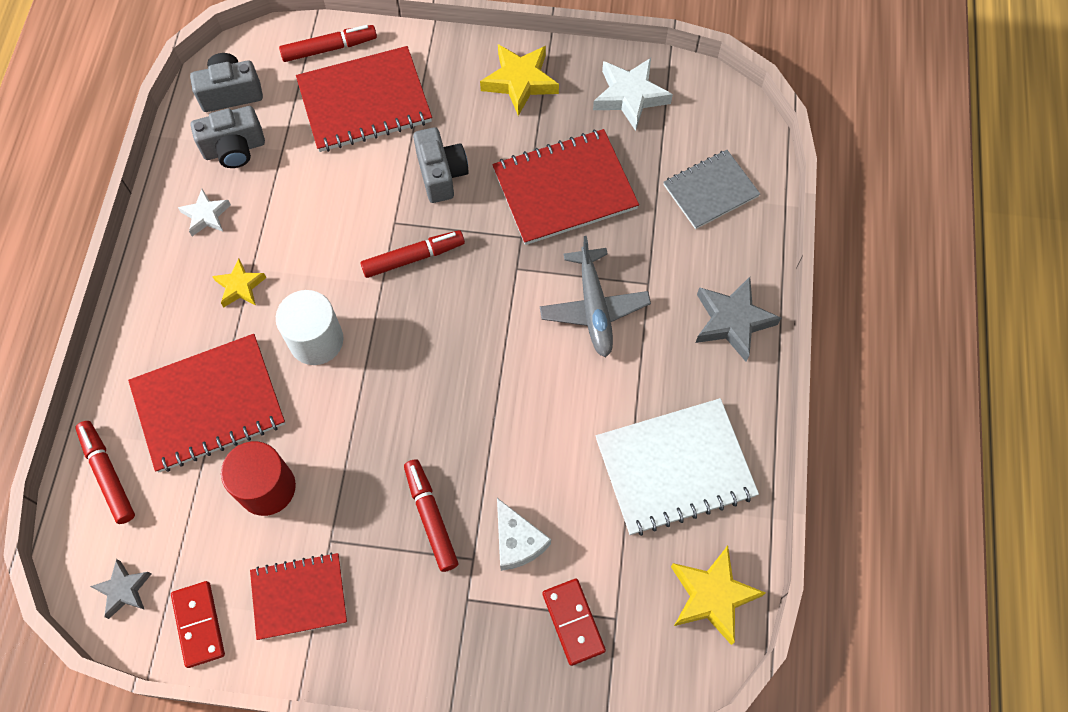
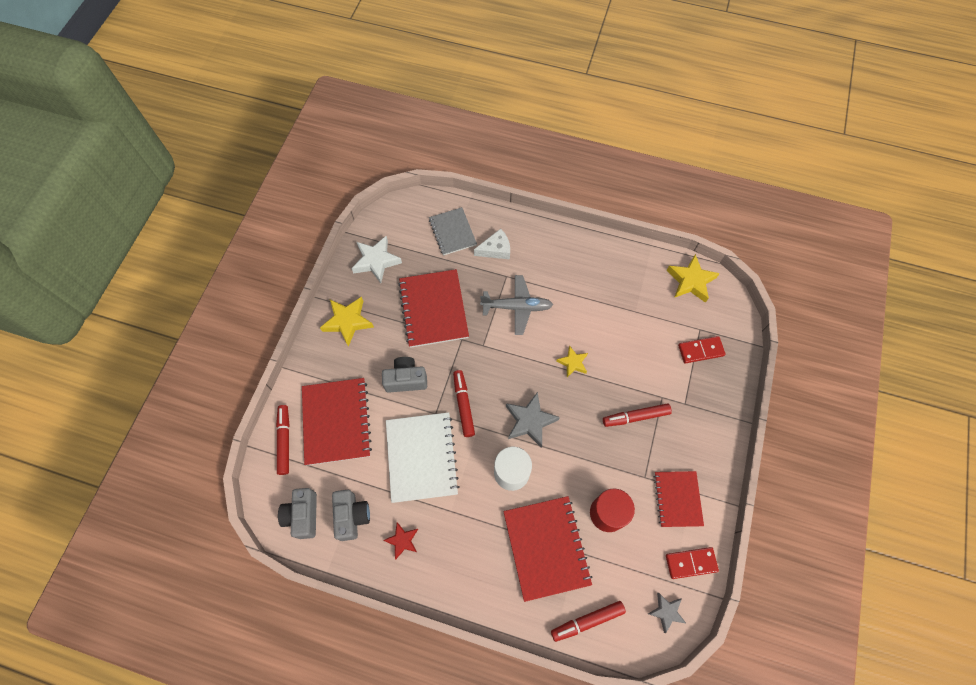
camera: 80 degrees left, 0 degrees up
(206, 215) = (402, 540): white star -> red star
(240, 286) = (463, 520): yellow star -> yellow star (573, 363)
(517, 541) = (654, 372): white cheese -> white cheese (496, 249)
(675, 468) = (619, 284): white notebook -> white notebook (421, 457)
(732, 321) = (537, 239): grey star -> grey star (530, 421)

